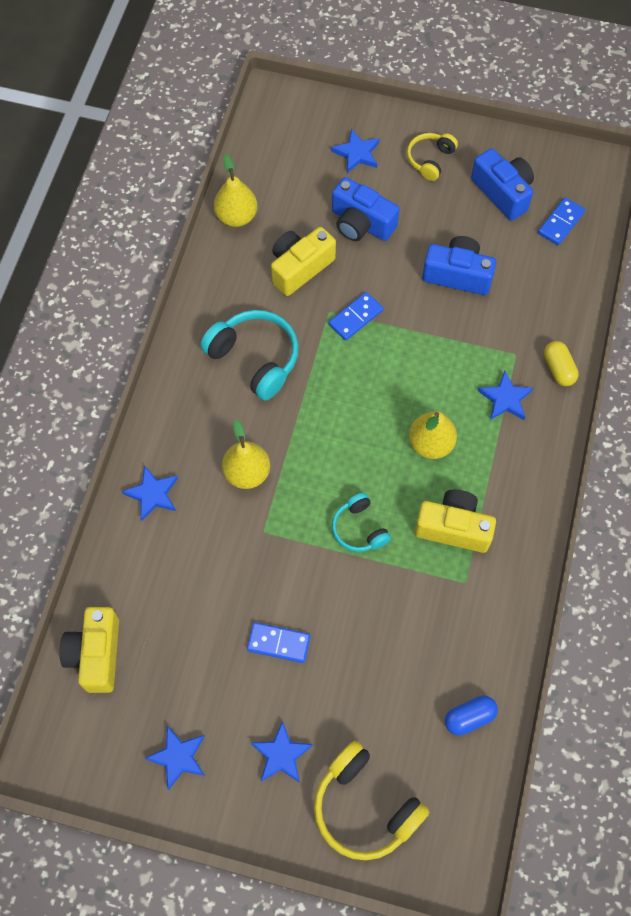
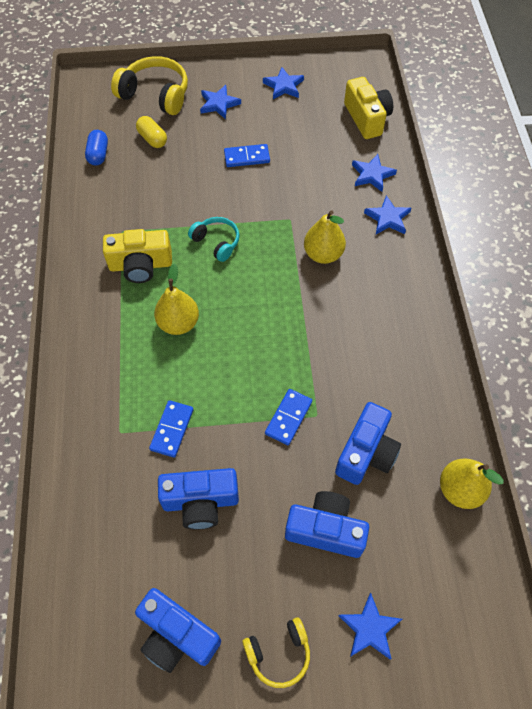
camera: 160 degrees right, 5 degrees down
(255, 359) = (364, 347): turquoise headphones -> none
(300, 267) = (366, 452): yellow camera -> blue camera
(430, 160) = (279, 653): yellow headphones -> yellow headphones turned 60 degrees clockwise
(469, 717) = (98, 154): blue capsule -> blue capsule turned 45 degrees counterclockwise
(505, 399) = (120, 384): blue star -> blue star (372, 175)
(558, 369) = (73, 431): yellow capsule -> yellow capsule (152, 139)
(560, 223) = (98, 615): blue domino -> blue domino (172, 429)

